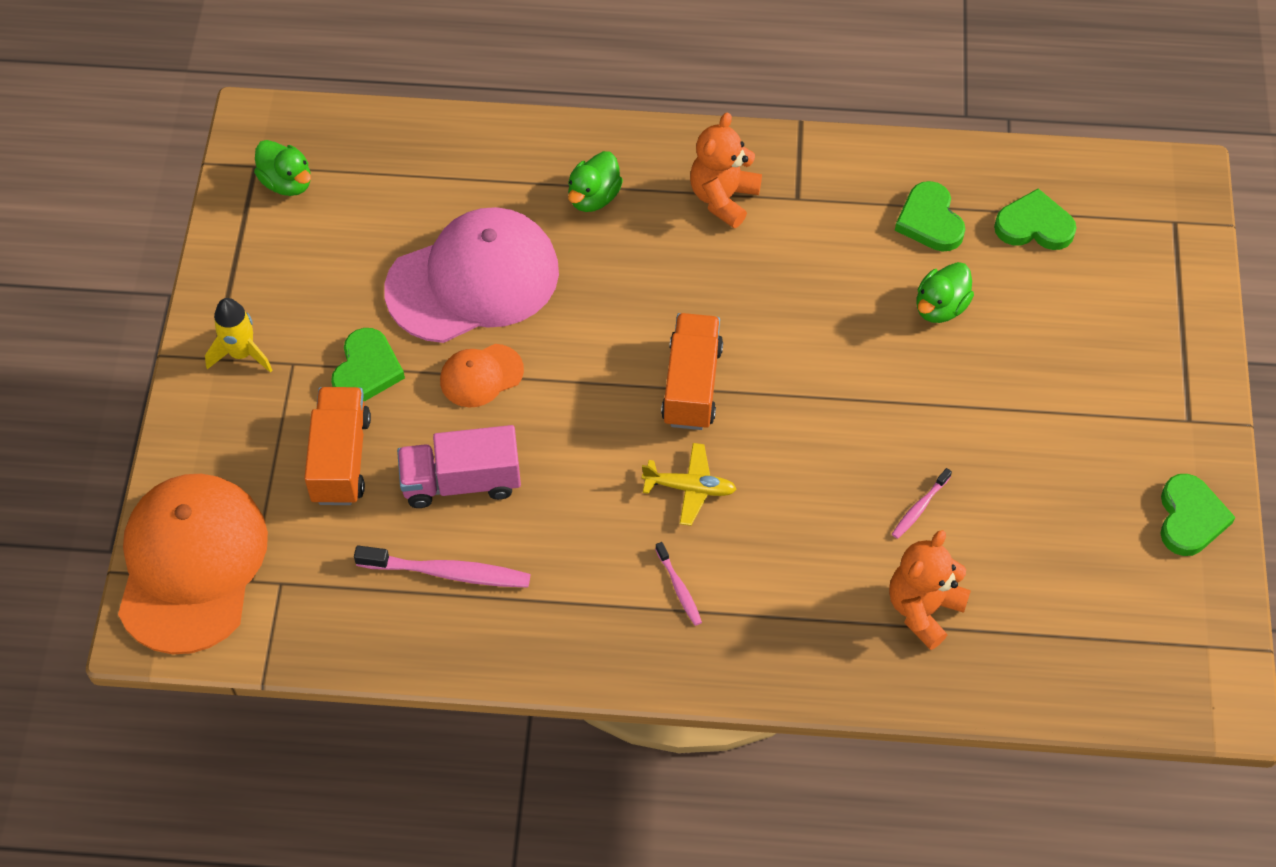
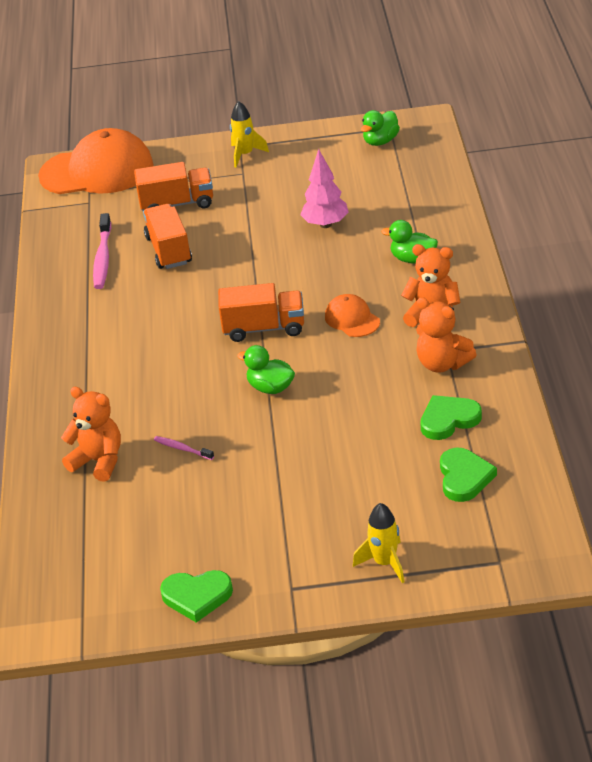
camera: 85 degrees right, 20 degrees down
(366, 370) = (244, 199): green heart -> none
(461, 481) = (169, 250): pink truck -> orange truck
(473, 280) = (325, 224): pink cap -> pink tree
(481, 376) = (250, 242): orange cap -> orange cap (352, 319)
(679, 588) = (102, 349): pink toothbrush -> none
(690, 488) = (180, 341): yellow plane -> none
(823, 207) = (442, 364): none -> orange teddy bear
(940, 307) = (365, 436): green duck -> green duck (270, 388)
(1161, 324) = (385, 563): none -> yellow rocket

